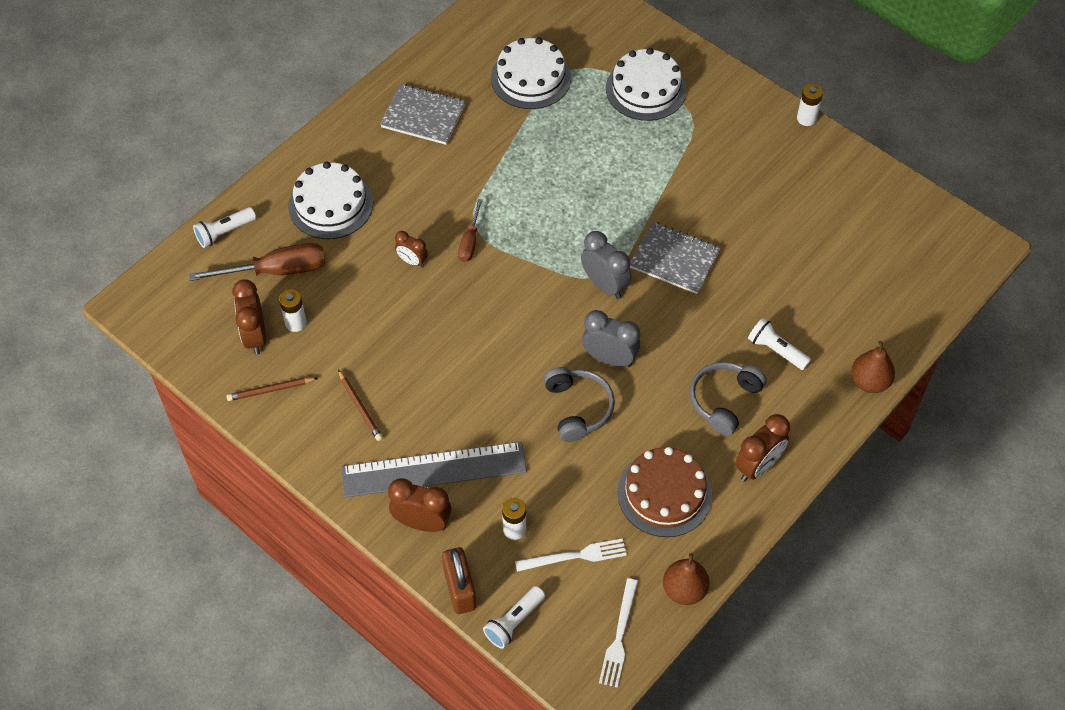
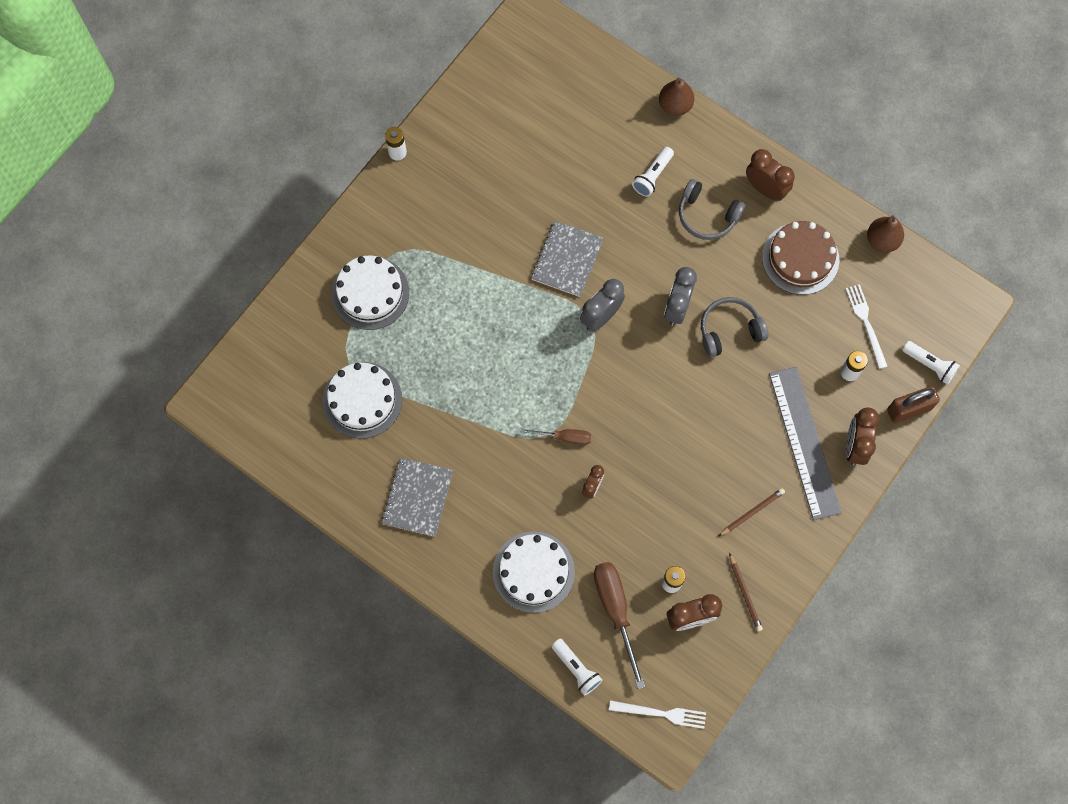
camera: 95 degrees left, 15 degrees up
(619, 636) = (928, 286): white fork -> white fork (661, 713)

